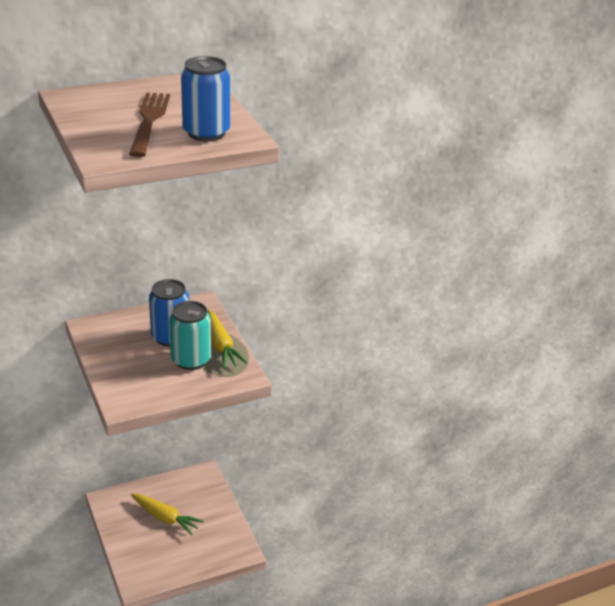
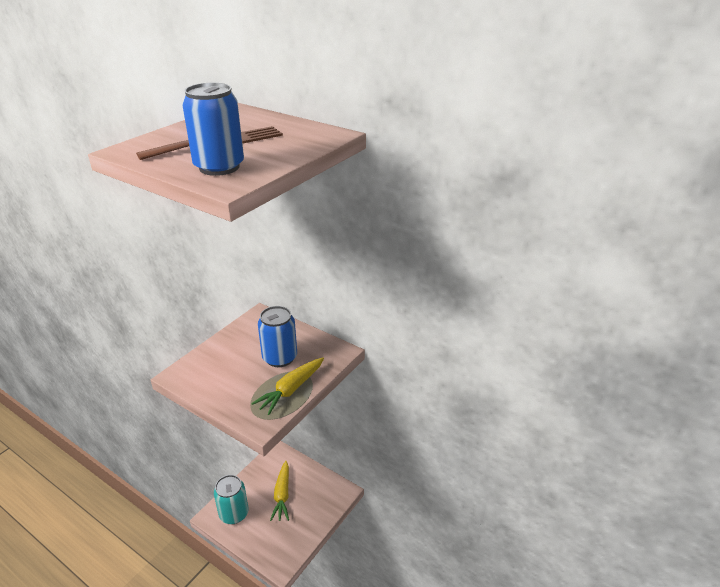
camera: 60 degrees right, 0 degrees up
(191, 360) = (258, 382): turquoise can -> turquoise can (234, 514)

